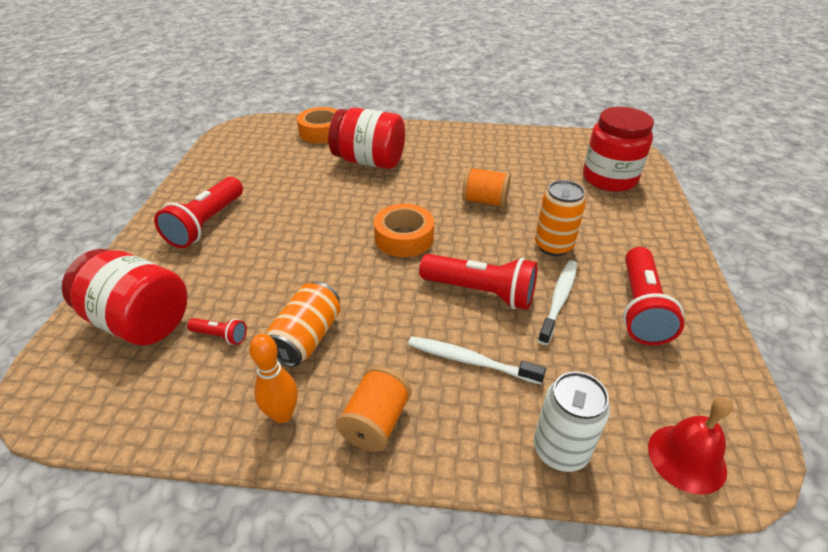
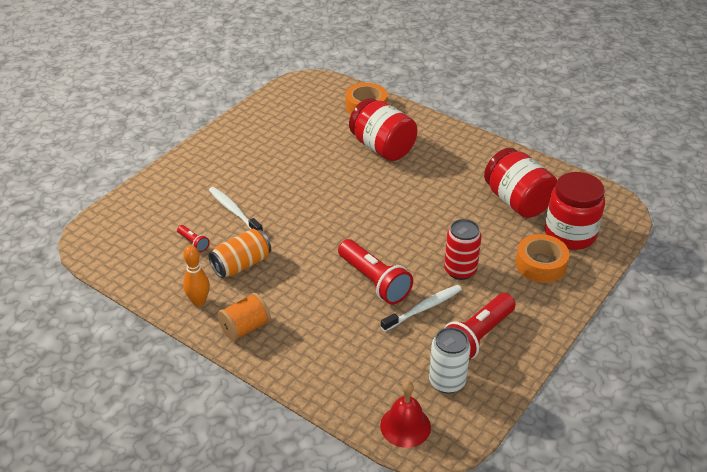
camera: 30 degrees right, 0 degrees up
(139, 321) = (154, 215): red jar -> red jar (517, 201)
(206, 224) = (230, 160): red flashlight -> none
(404, 238) = (355, 222): orange tape -> orange tape (540, 264)
(470, 361) = (328, 319): white toothbrush -> white toothbrush (234, 211)
(484, 201) = (442, 215): orange spool -> none
(553, 246) = (460, 270): orange can -> red can
(560, 450) = (335, 388): white can -> white can (447, 381)

